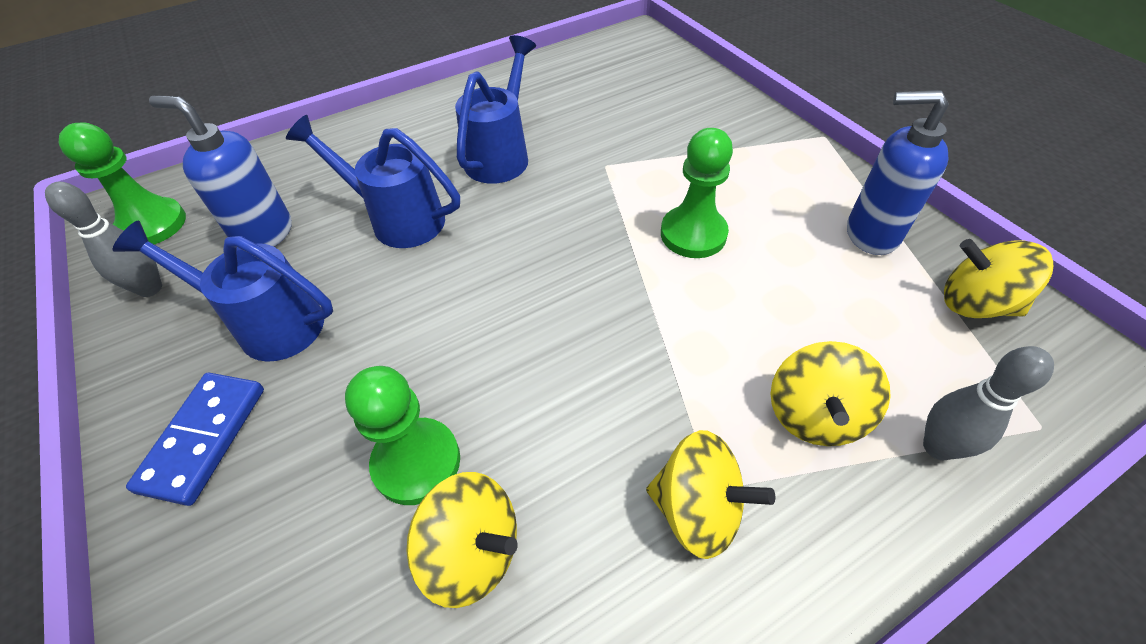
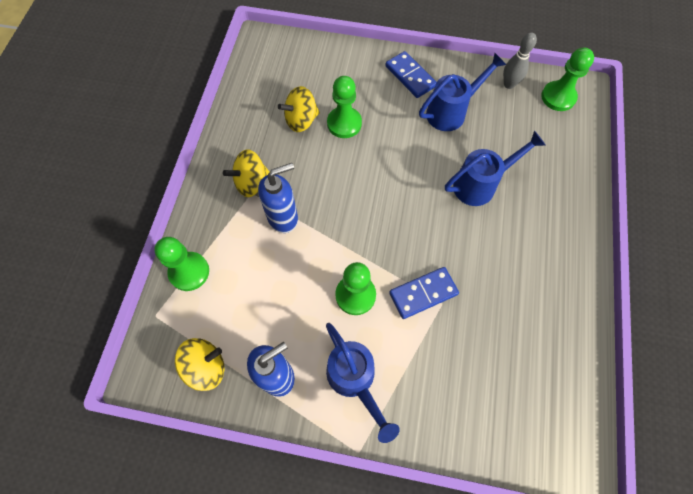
camera: 130 degrees right, 15 degrees up
(264, 234) = (514, 132): blue soap dispenser -> blue soap dispenser (283, 218)
(501, 154) = (496, 260): blue watering can -> blue watering can (355, 380)
(614, 184) = (423, 293): none -> blue domino
(814, 415) = (238, 247): yellow spinning top -> none
(938, 447) = (189, 272): grey bowling pin -> green pawn

